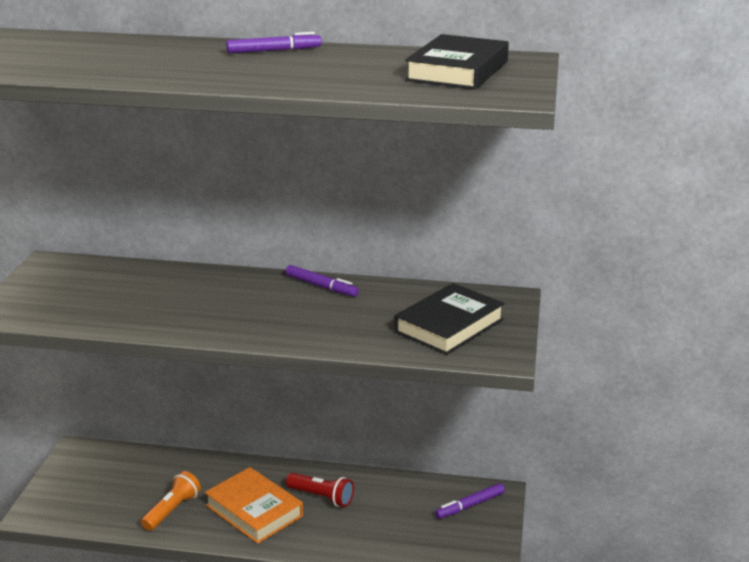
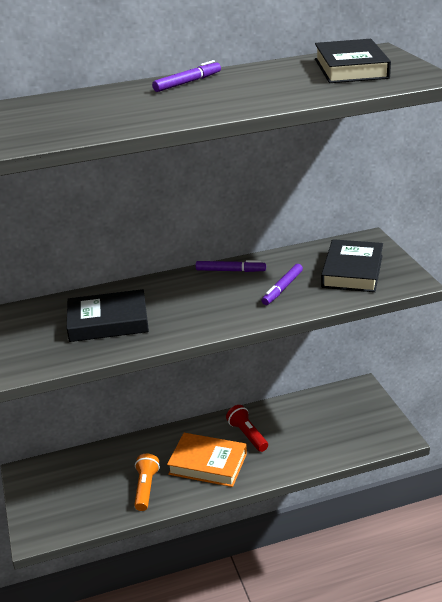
camera: 25 degrees left, 5 degrees up
(148, 299) = (108, 321): none -> black book
(322, 497) = (247, 435): red flashlight -> red flashlight turned 120 degrees counterclockwise
(470, 506) = (351, 402): purple marker -> purple marker (282, 288)

